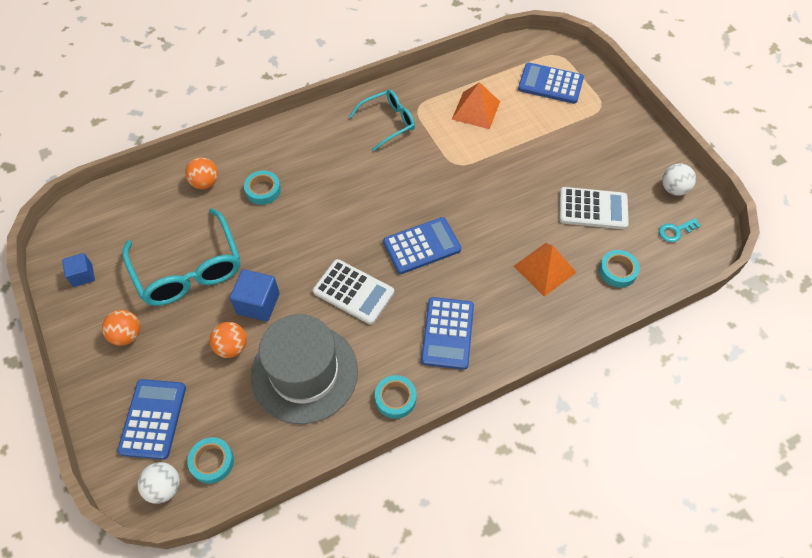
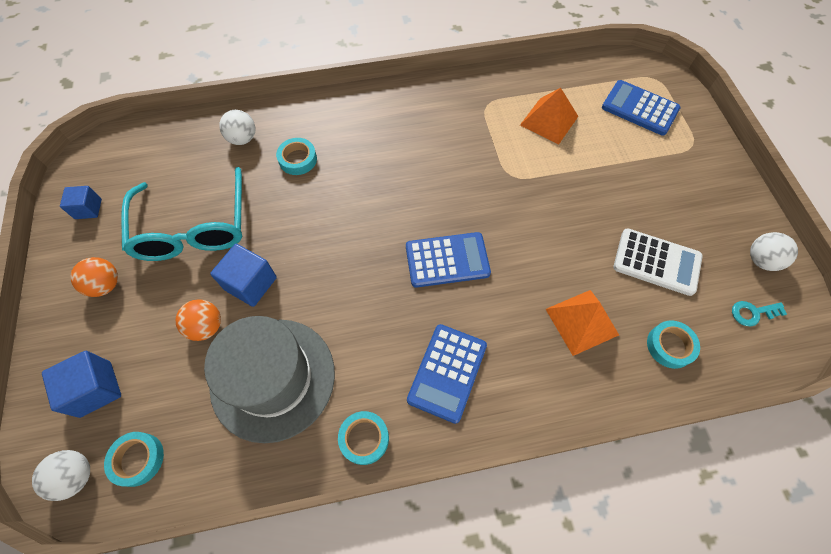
camera: 15 degrees right, 5 degrees up
(153, 419) = (96, 389): blue calculator -> blue cube
(205, 183) = (243, 139): orange ball -> white ball
(353, 292) = (356, 295): white calculator -> none
(388, 122) = (450, 115): turquoise glasses -> none

